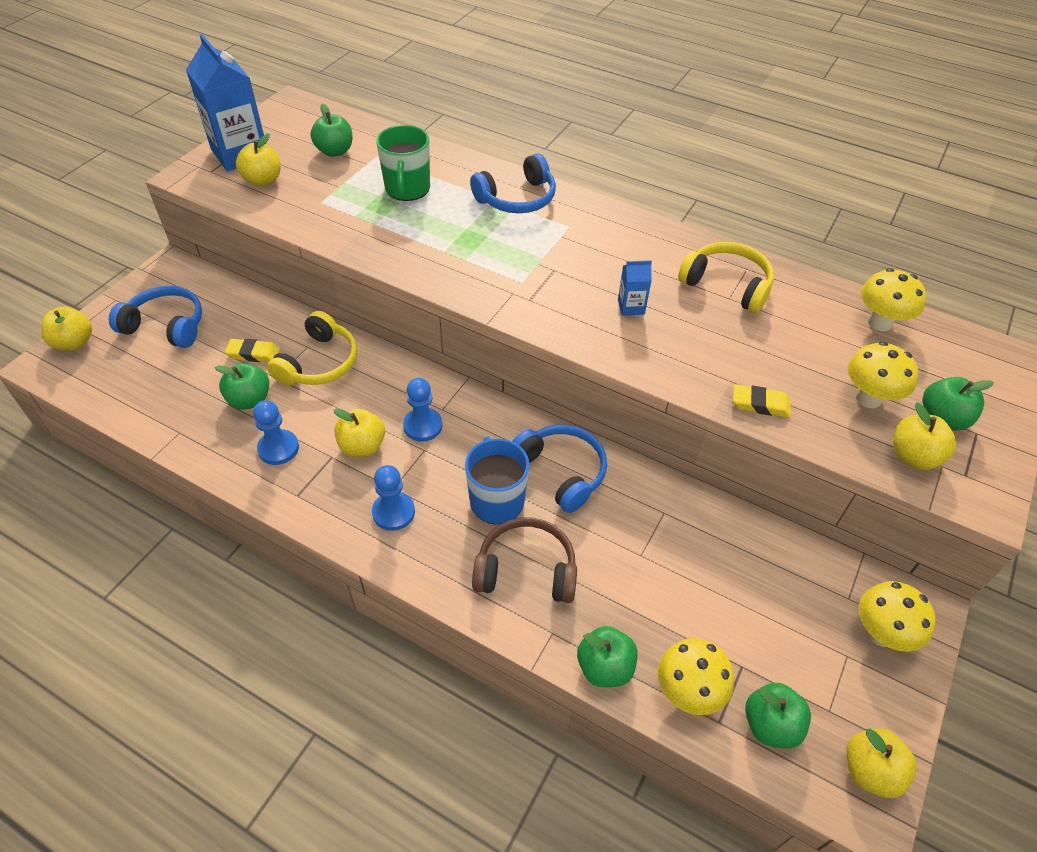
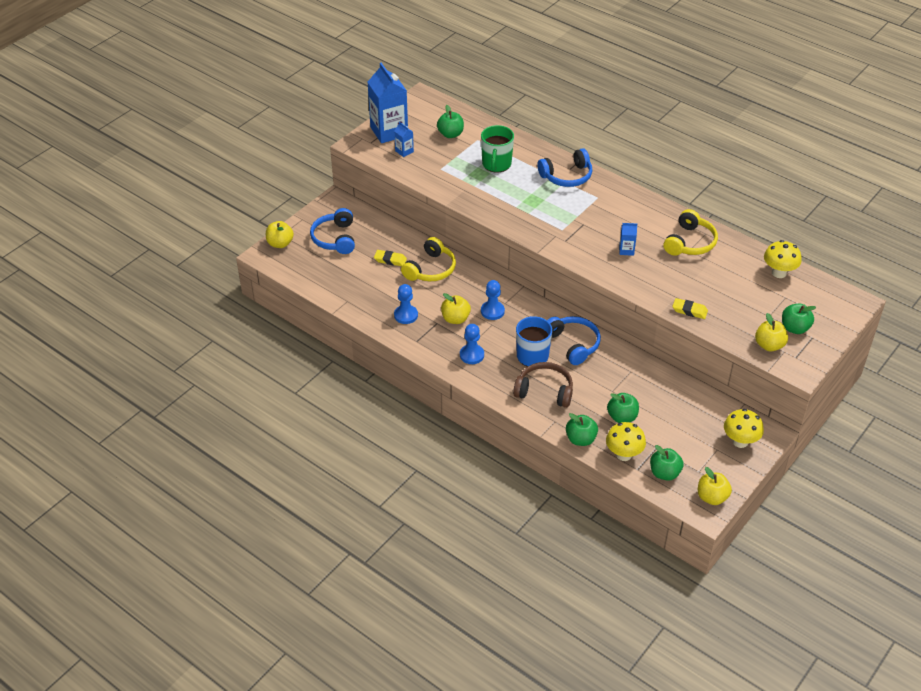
camera: 10 degrees right, 5 degrees down
(166, 326) = (335, 238): blue headphones -> blue headphones turned 120 degrees counterclockwise
(249, 400) = (388, 287): green apple -> green apple (622, 417)
(263, 180) = (404, 151): yellow apple -> blue carton
(727, 285) = (689, 242): yellow headphones -> yellow headphones turned 75 degrees clockwise
(868, 398) = (755, 313): yellow mushroom -> none

